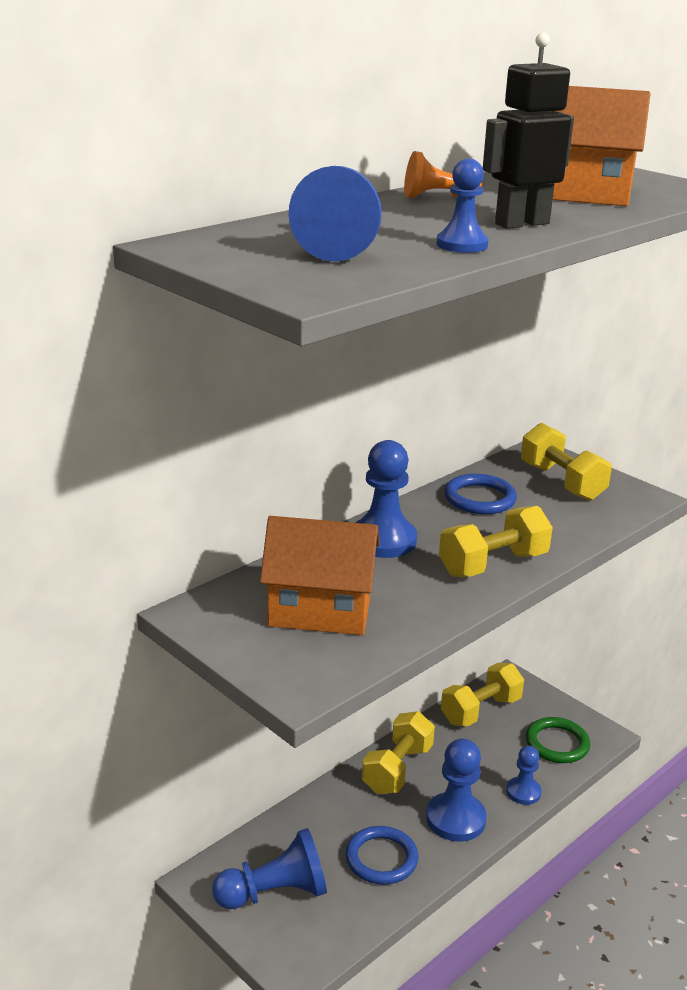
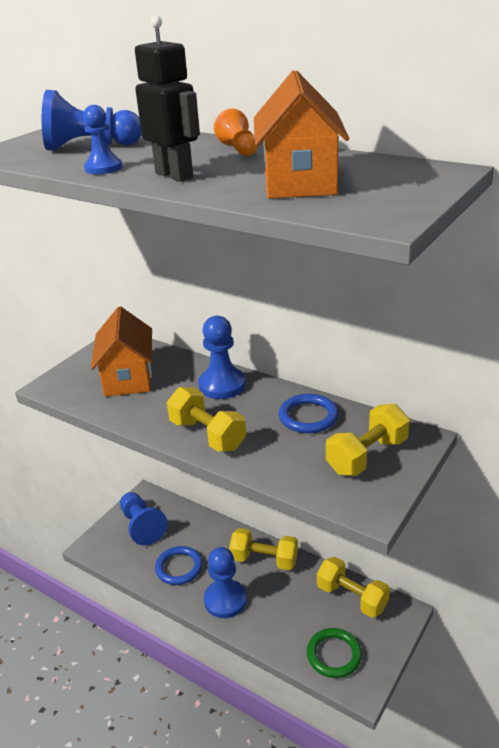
camera: 80 degrees right, 5 degrees up
(523, 792) = (266, 637): blue pawn -> none

